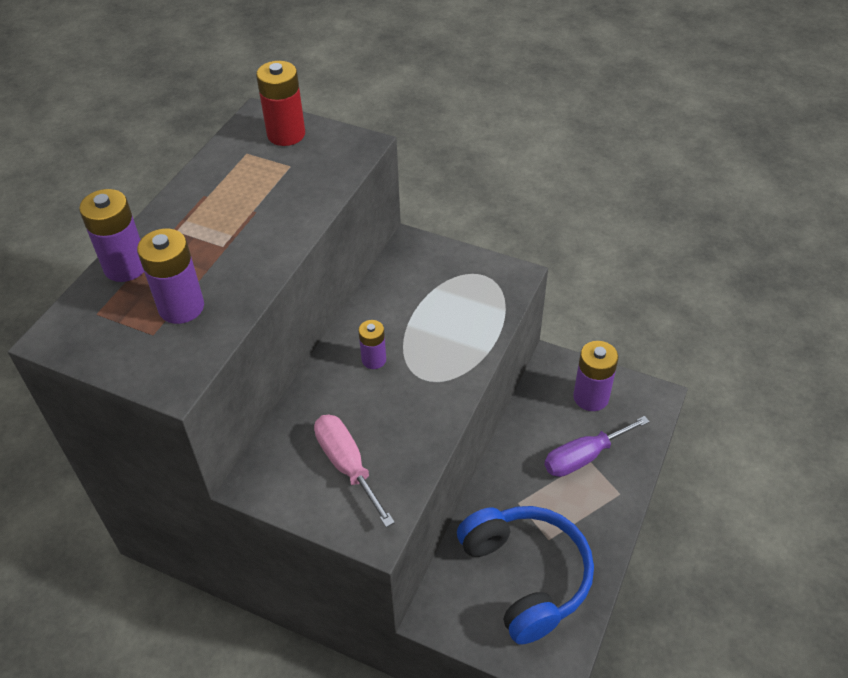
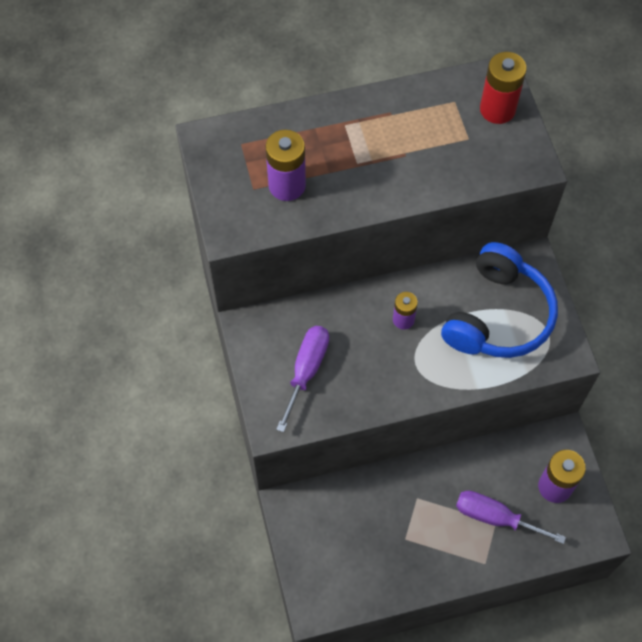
camera: 50 degrees right, 15 degrees up
(126, 266) = (290, 125): purple battery -> none
(347, 465) = (306, 370): pink screwdriver -> purple screwdriver
(526, 576) = (364, 543): blue headphones -> blue headphones (498, 315)

